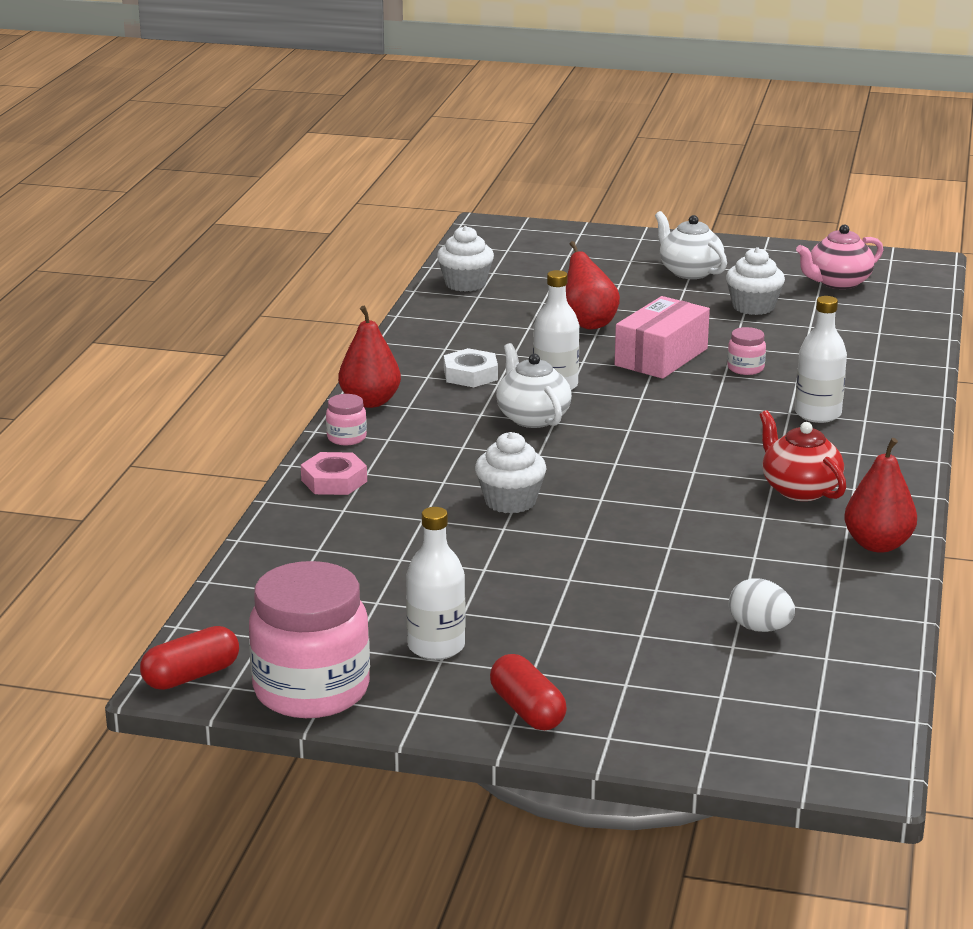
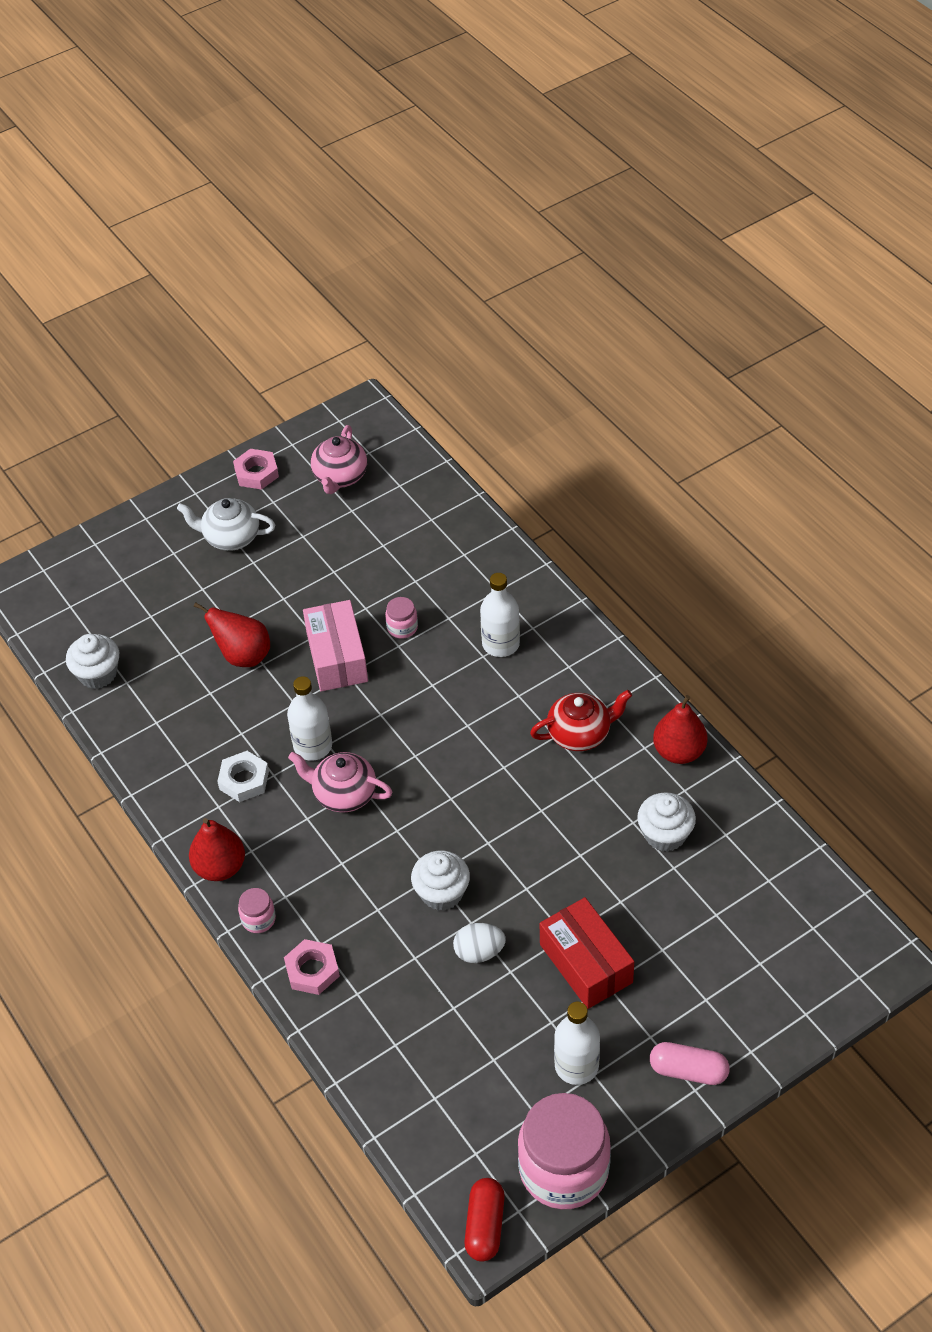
camera: 45 degrees left, 25 degrees up
(527, 710) = (688, 1071): red capsule -> pink capsule
(532, 417) = (343, 794): white teapot -> pink teapot
(556, 602) = (586, 963): none -> red box
(753, 307) = (322, 549): white cupcake -> white cupcake (665, 834)
(759, 628) = (710, 886): white egg -> white egg (479, 952)
(770, 254) = (256, 473): none -> pink nut
(799, 489) = (580, 734): red teapot -> red teapot turned 150 degrees clockwise

